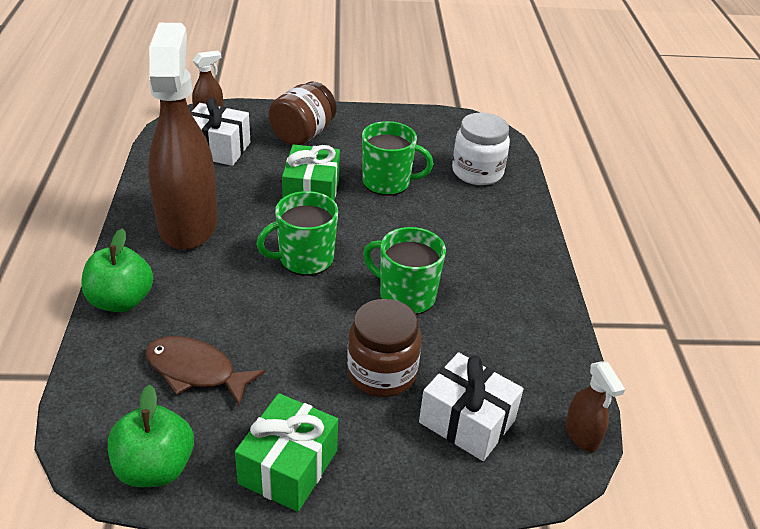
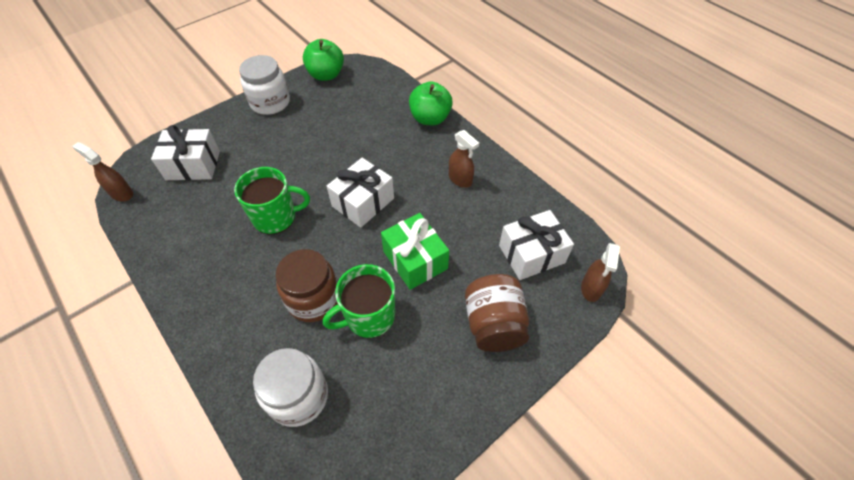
camera: 145 degrees right, 15 degrees up
(188, 224) = (460, 179): brown spray bottle -> brown spray bottle, size x0.40
(195, 371) = (352, 112): brown fish -> none
(288, 467) = (270, 102): green gift -> white jar
(305, 259) = (363, 202): green mug -> white gift
(381, 373) = (257, 163): brown jar -> brown jar (313, 299)

